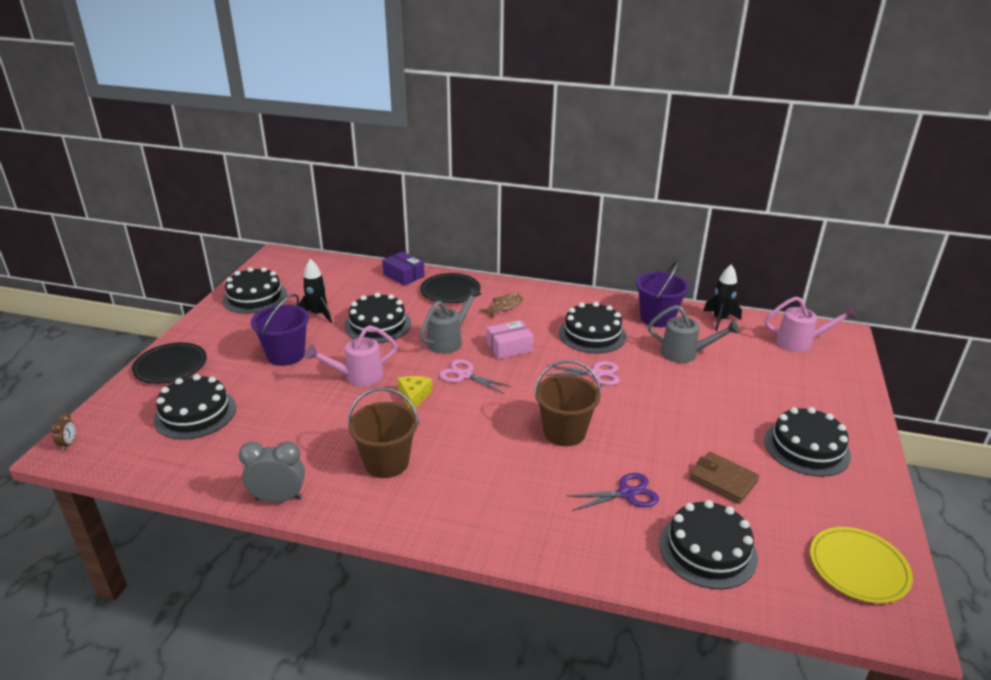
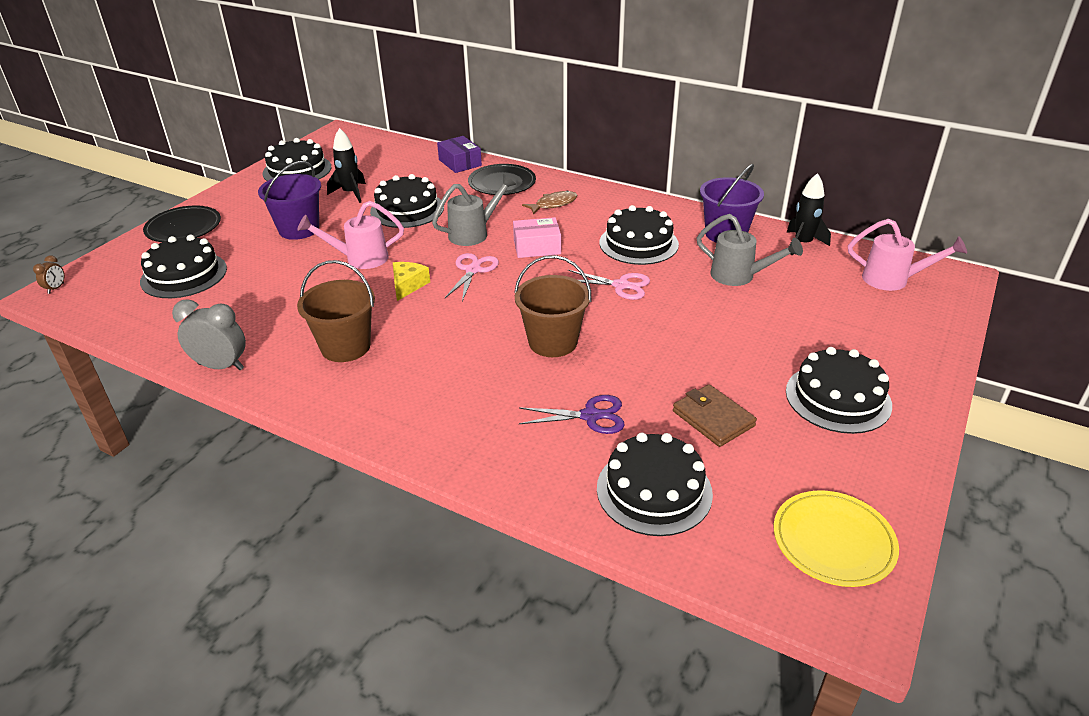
camera: 15 degrees right, 5 degrees up
(464, 375) = (473, 270): pink scissors -> pink scissors turned 60 degrees clockwise

